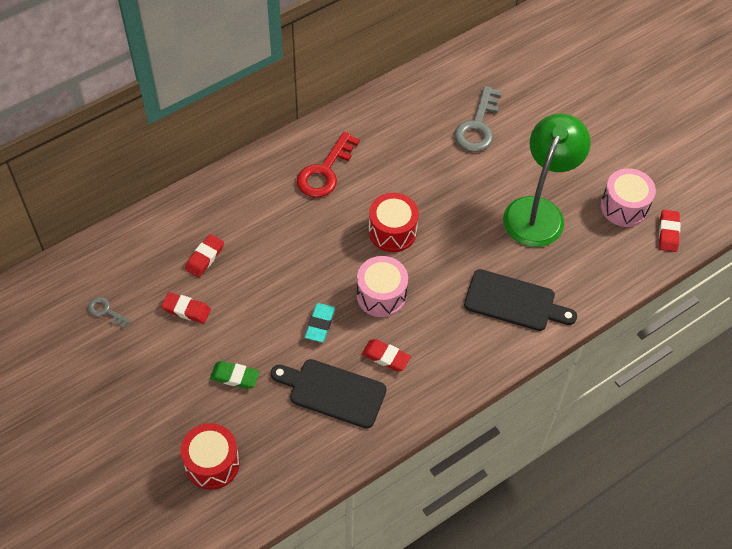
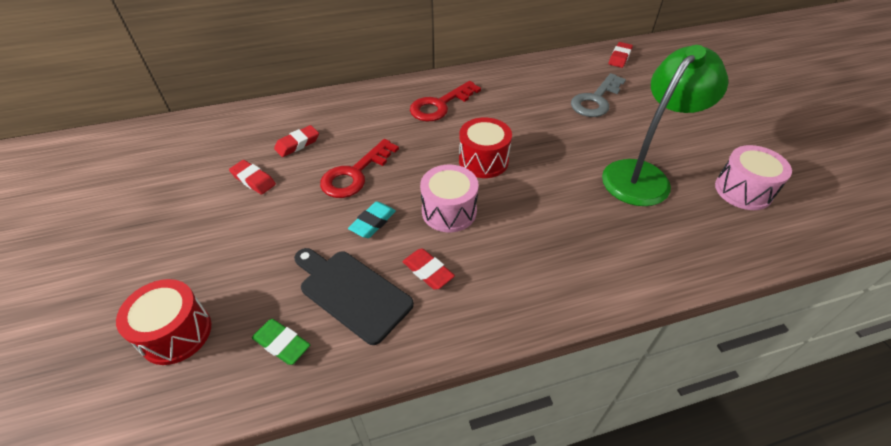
camera: 20 degrees right, 10 degrees down
(105, 311) = (183, 164): grey key -> none
(235, 377) = (259, 249): green eraser -> green eraser (282, 344)
(279, 278) = (355, 174): none -> red key
(514, 301) = (596, 251): black cutting board -> none
(668, 233) = (797, 225): red eraser -> red eraser (619, 57)

